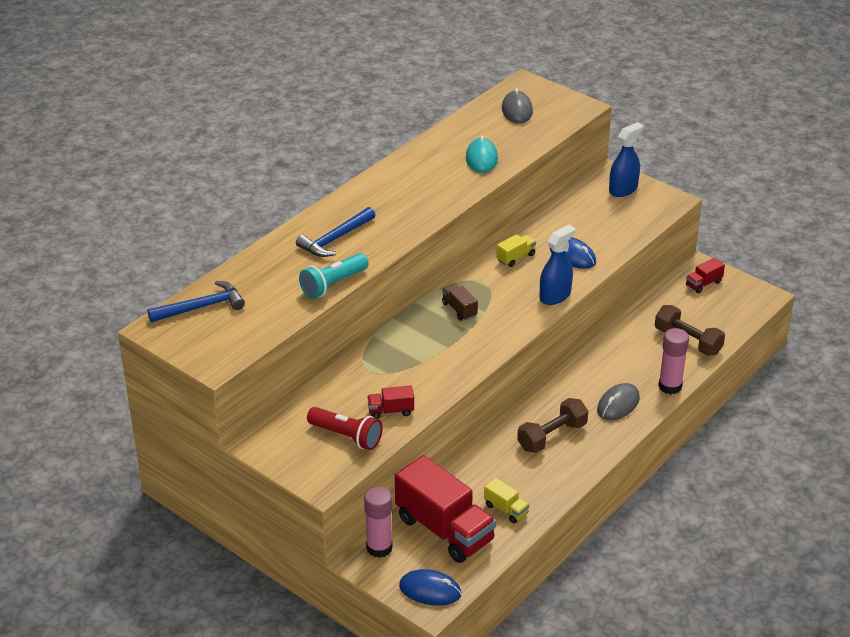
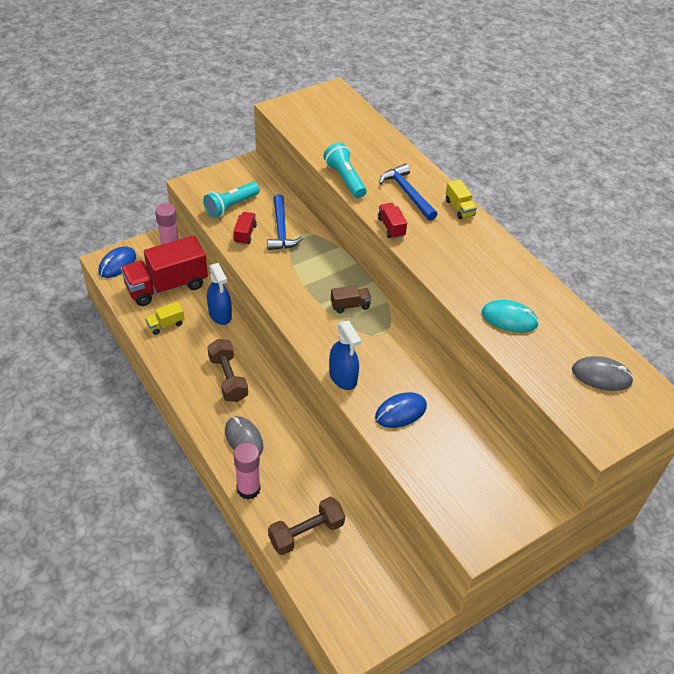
camera: 105 degrees right, 10 degrees up
(201, 307) = (348, 113): blue hammer -> blue hammer (281, 230)
(346, 436) = (231, 206): red flashlight -> turquoise flashlight
(515, 257) = (412, 367): yellow truck -> yellow truck (459, 208)
(623, 189) = (509, 501): blue spray bottle -> blue spray bottle (220, 314)
(703, 284) = (394, 590): red truck -> red truck (391, 227)

